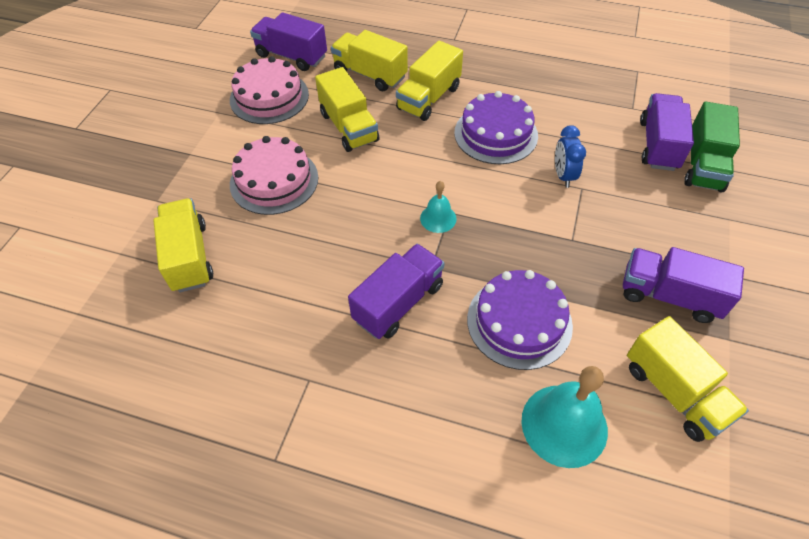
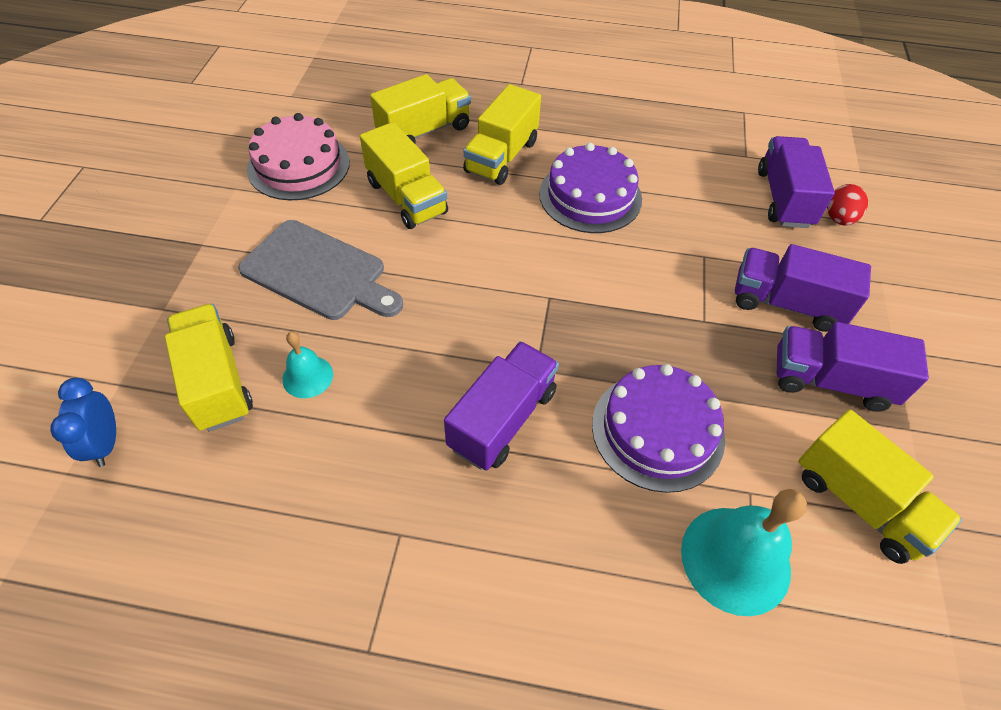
camera: 10 degrees left, 0 degrees up
(274, 180) = (319, 272): pink cake -> grey cutting board
(291, 56) = (321, 113): purple truck -> purple truck (786, 303)
(370, 74) = (424, 131): yellow truck -> yellow truck turned 120 degrees clockwise
(438, 218) = (536, 306): turquoise bell -> turquoise bell (307, 376)
(563, 176) = (679, 242): blue clock -> blue clock (106, 443)
(703, 165) = (839, 219): green truck -> red egg

